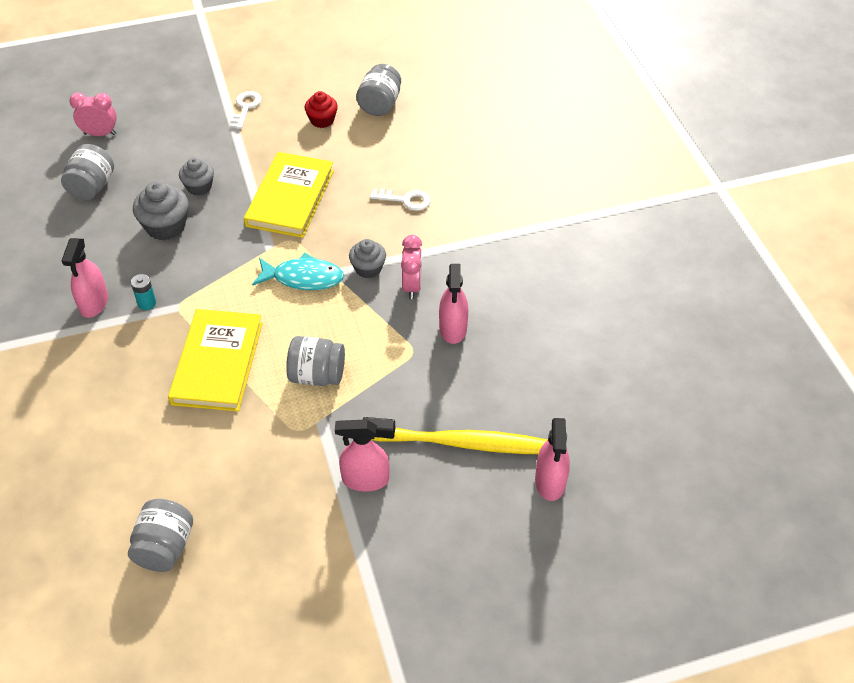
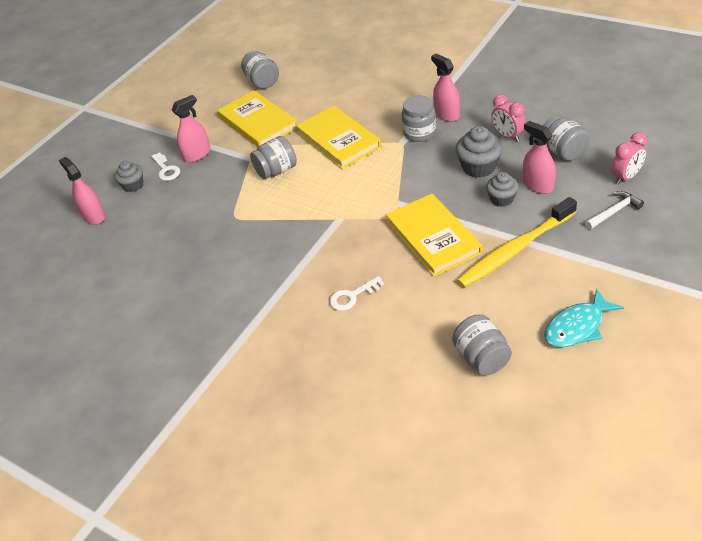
camera: 145 degrees right, 5 degrees down
(147, 303) = (419, 133): turquoise battery -> grey jar
(155, 120) = (614, 212): none -> white hammer
(246, 107) = (574, 270): white key -> white key (166, 169)
(253, 470) = (258, 122): none -> yellow book
(303, 278) = (352, 203): turquoise fish -> turquoise fish (577, 327)
(322, 120) = (503, 306): red cupcake -> none
(368, 268) = (319, 236): grey cupcake -> grey cupcake (133, 185)
(412, 286) = (277, 247): pink clock -> pink clock (507, 136)
(453, 328) = (223, 244): pink spray bottle -> pink spray bottle (538, 185)
(463, 443) = (159, 199): yellow toothbrush -> yellow toothbrush (515, 250)

